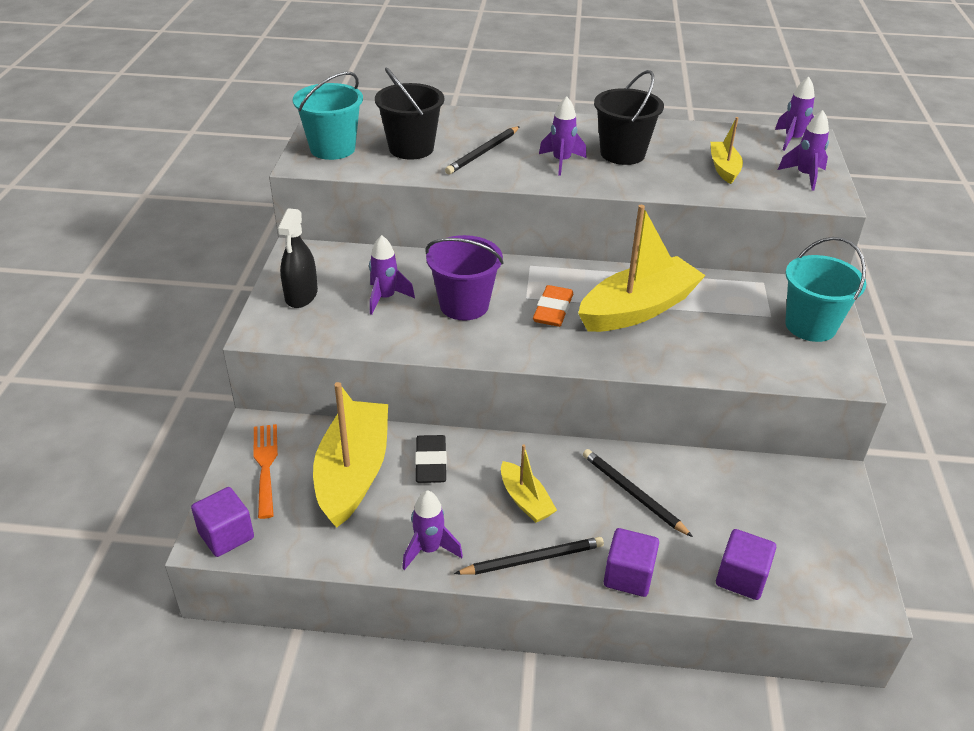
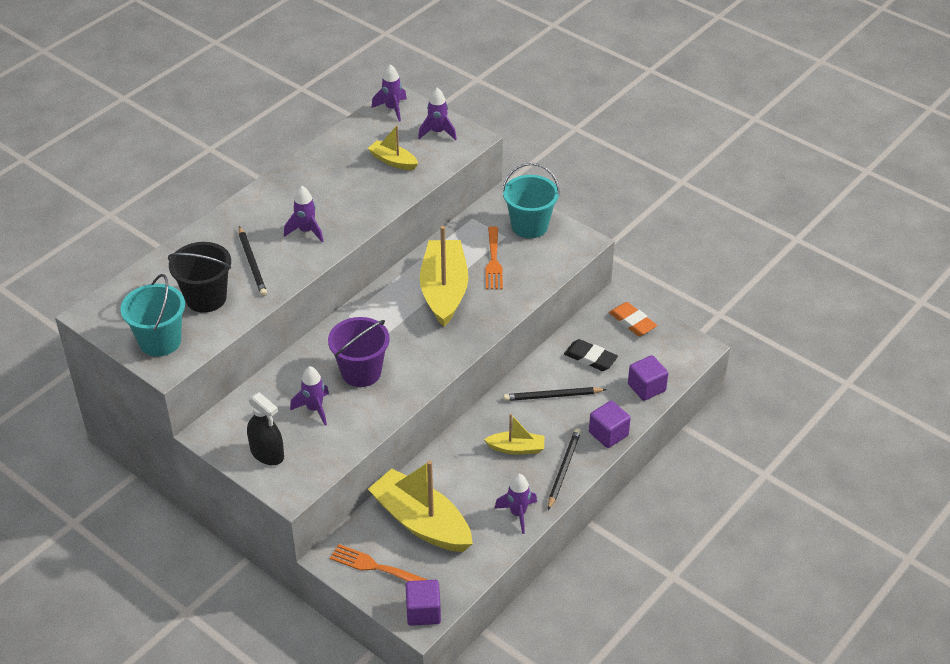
camera: 55 degrees left, 5 degrees up
(431, 463) = (446, 478): black eraser -> black eraser (590, 358)
(553, 310) = (407, 331): orange eraser -> orange eraser (632, 322)
(622, 154) = (326, 196): black bucket -> none
(723, 324) = (493, 262): none -> orange fork

